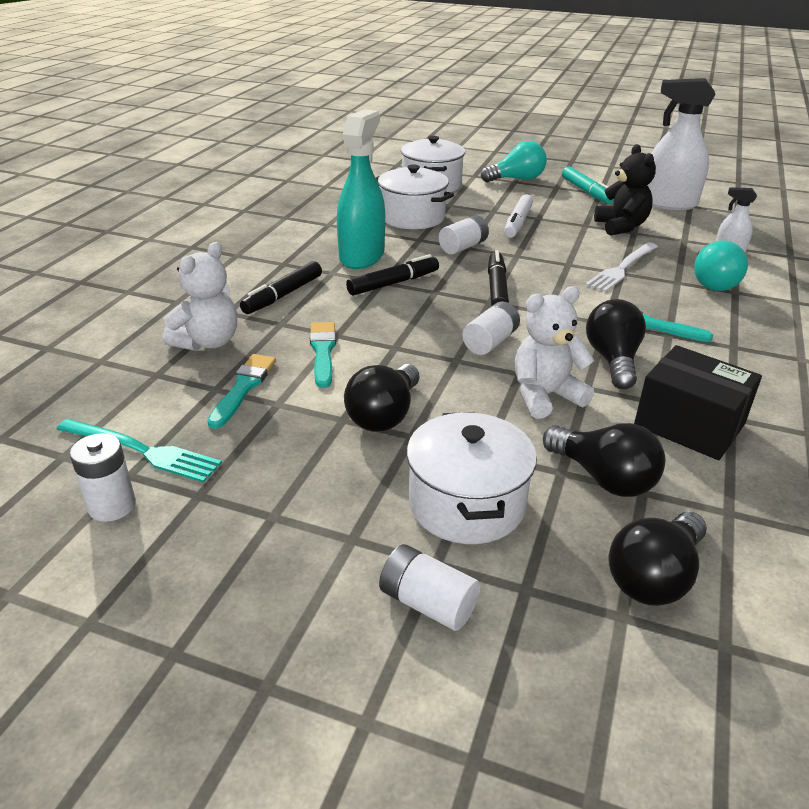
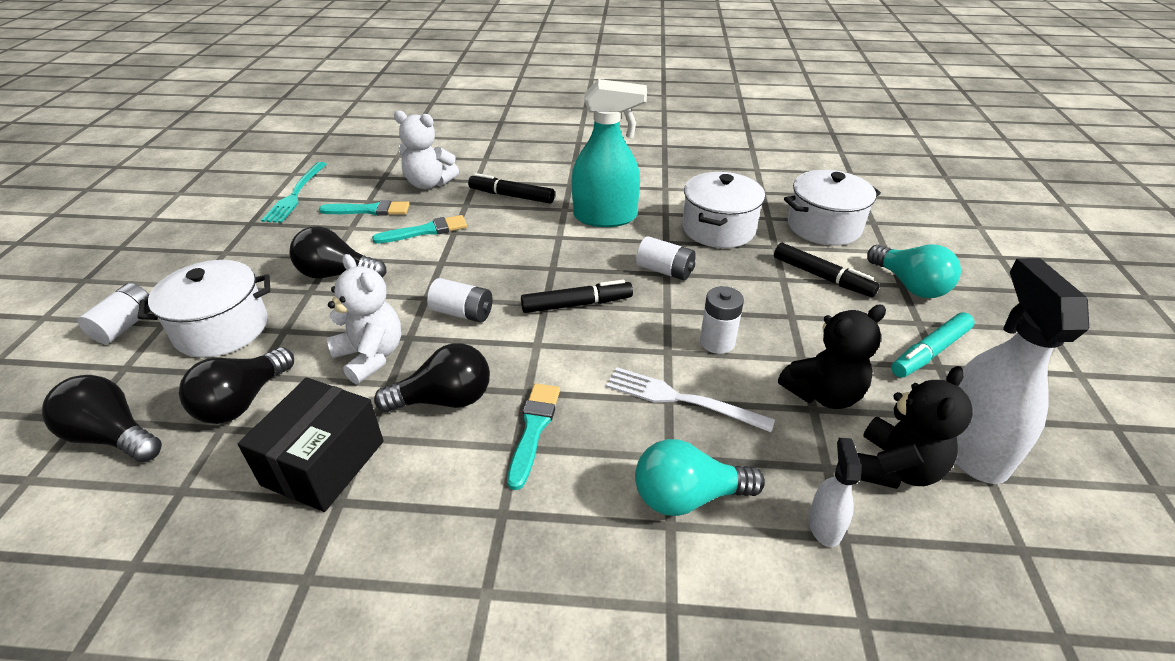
camera: 75 degrees right, 5 degrees up
(112, 506) = (243, 199): white battery -> white battery (717, 342)
(393, 283) = (557, 242): black marker -> black marker (821, 277)
(518, 223) = (762, 301): white marker -> none
(685, 224) = (895, 468): none -> black teddy bear

